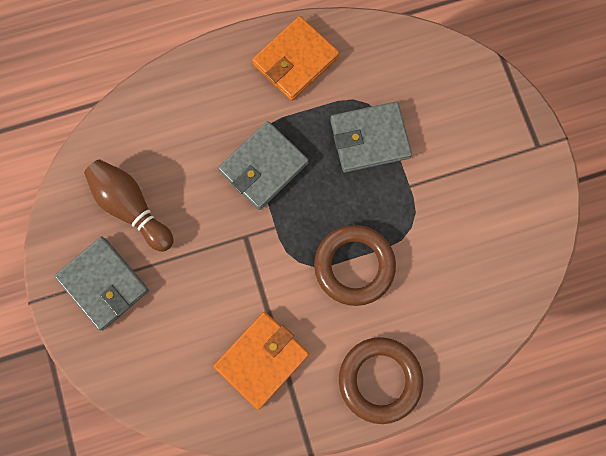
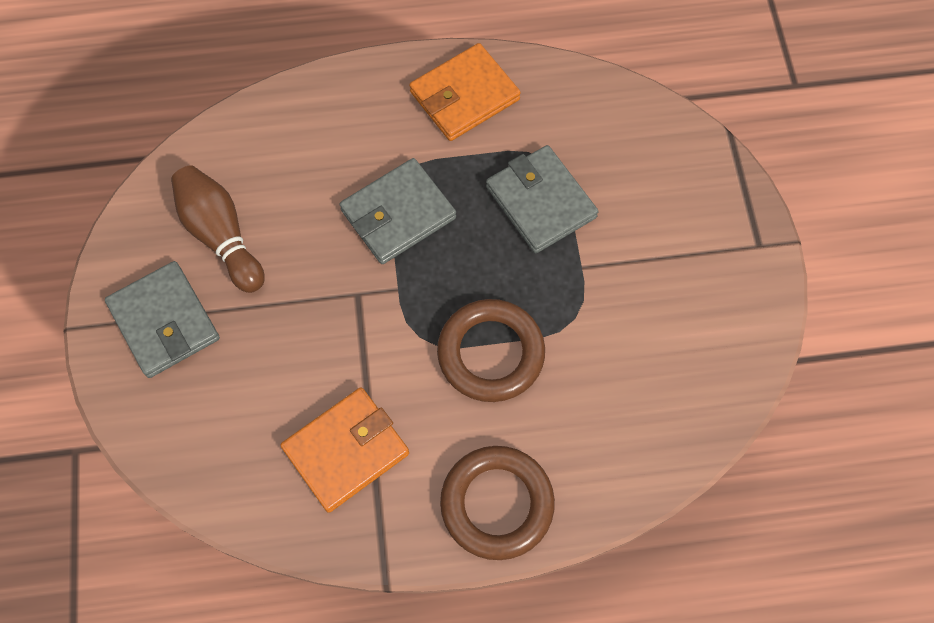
camera: 10 degrees right, 10 degrees down
(369, 139) = (540, 202): grey wallet -> grey wallet turned 60 degrees clockwise

